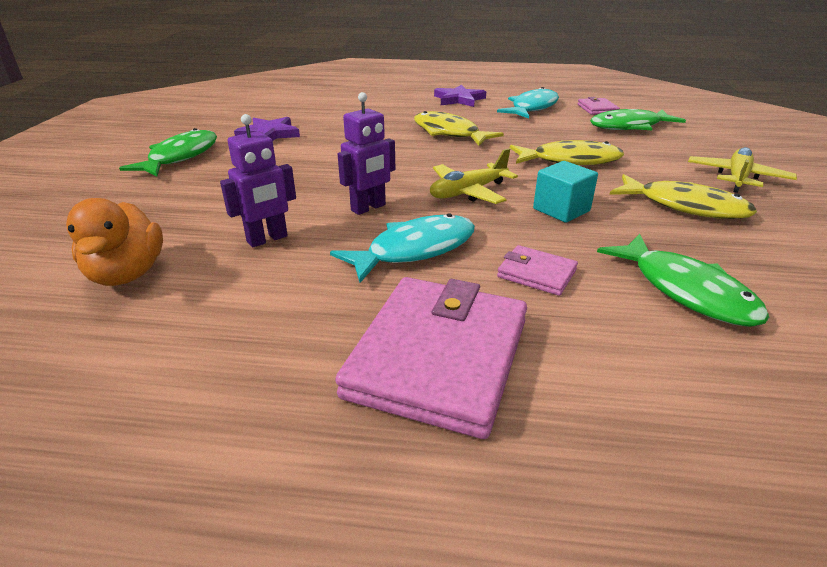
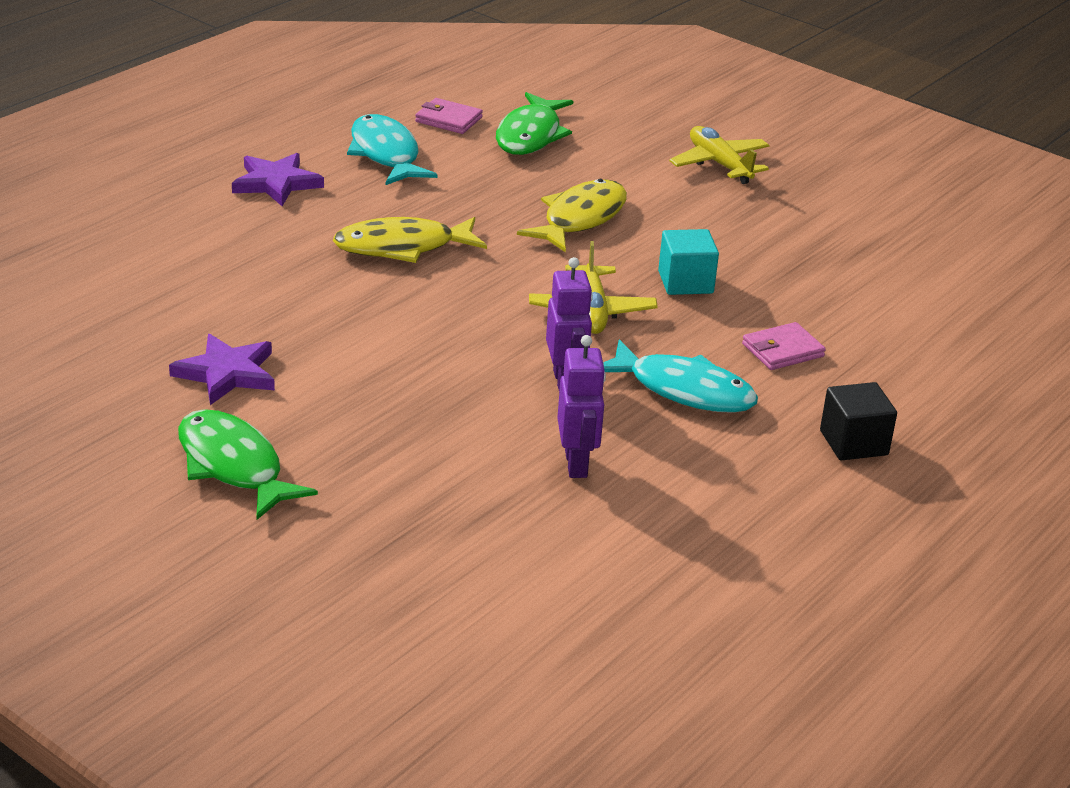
camera: 60 degrees left, 0 degrees up
(127, 274) = (570, 565): orange duck -> none
(415, 250) = (684, 390): turquoise fish -> turquoise fish turned 120 degrees clockwise
(438, 357) = (853, 443): pink wallet -> black cube
(685, 206) = (744, 222): yellow fish -> none
(686, 291) = (865, 302): green fish -> none

